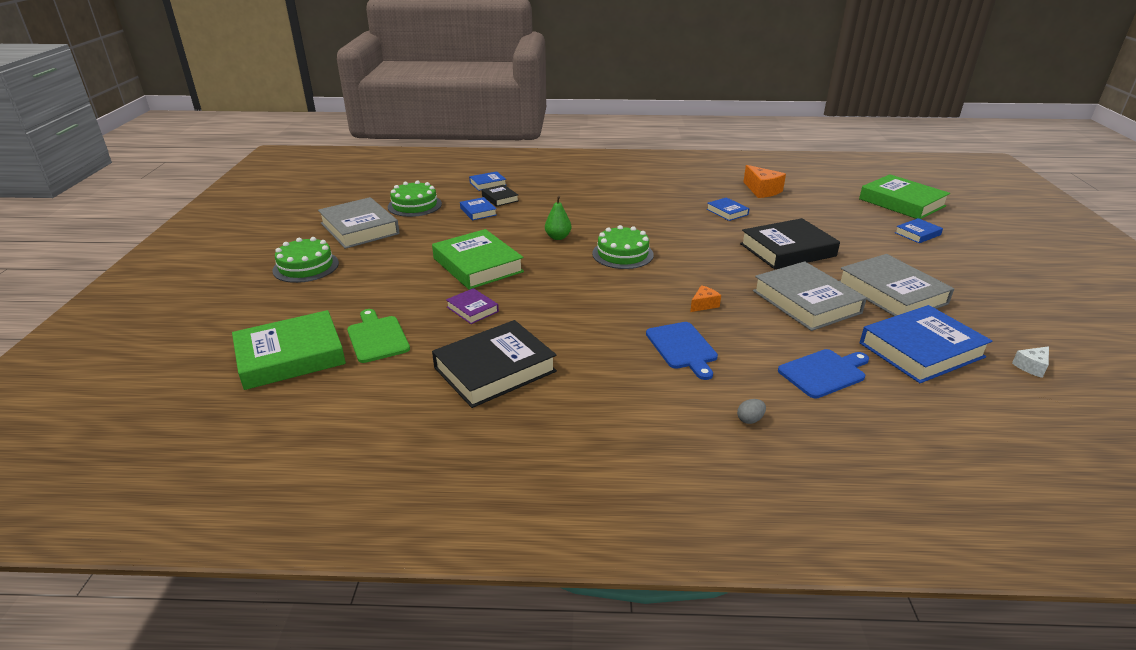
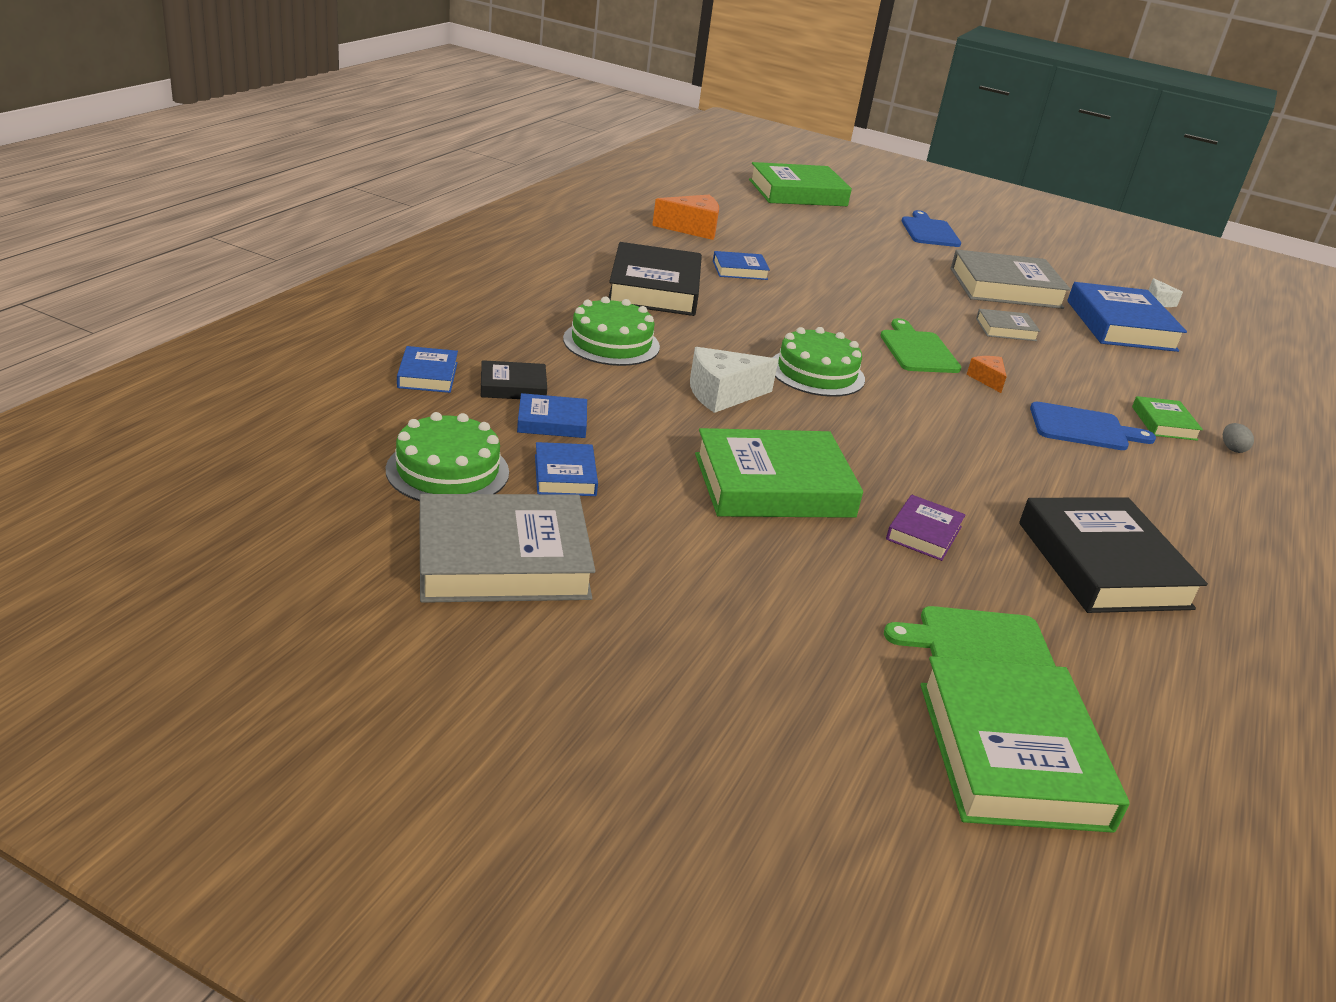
camera: 70 degrees left, 0 degrees up
(306, 267) = (642, 667): green cake -> green cake (611, 343)
(472, 309) = (924, 533): purple book -> purple book turned 45 degrees counterclockwise
(558, 237) = (722, 394): green pear -> white cheese
(708, 277) = (917, 350): none -> green cutting board
(747, 383) = (1164, 423): none -> green book
(787, 250) = (875, 286): black book -> black book (654, 288)
(806, 302) = (1005, 329): grey book -> grey book, size x0.50
(824, 372) = (1151, 381): blue cutting board -> blue cutting board (929, 231)
(917, 234) = (881, 222): blue book -> blue book (565, 475)

